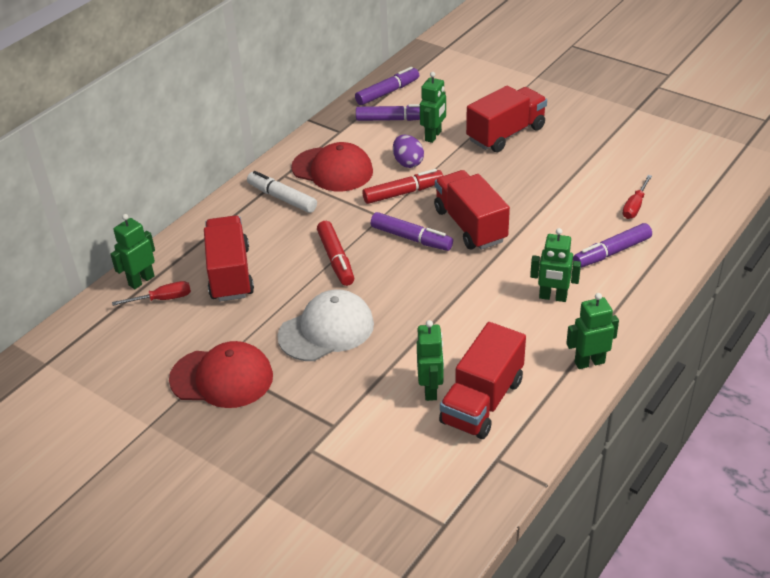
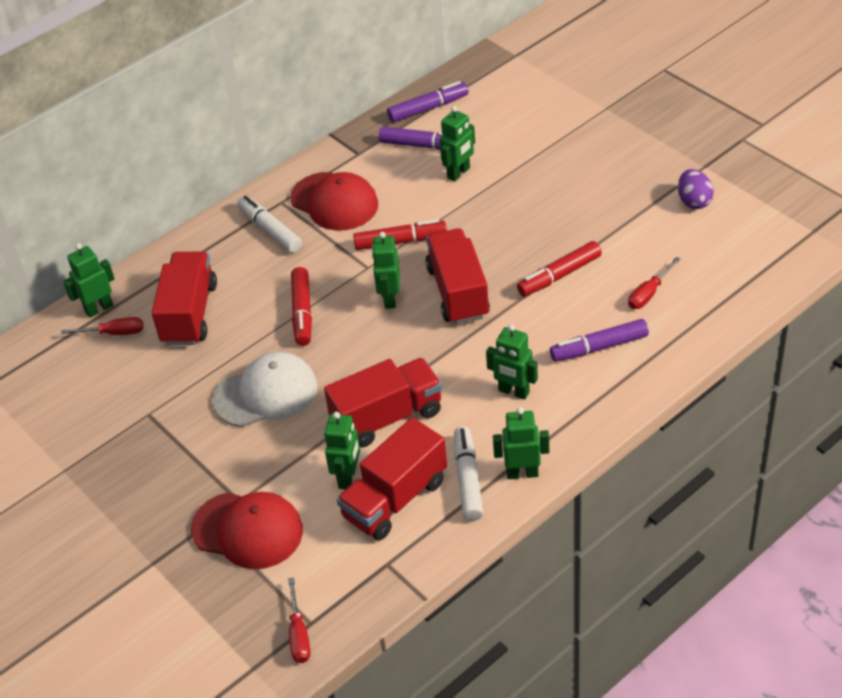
camera: 15 degrees right, 5 degrees up
(222, 378) = (146, 431): red cap -> red cap (247, 530)
(408, 163) = (419, 204): purple egg -> purple egg (694, 201)
(411, 238) = (389, 298): purple marker -> green robot
(437, 537) = (299, 634): none -> red screwdriver
(506, 134) = (540, 181): red truck -> red truck (387, 417)
(542, 374) = (468, 479): none -> white marker
(553, 202) = (559, 275): none -> red marker

